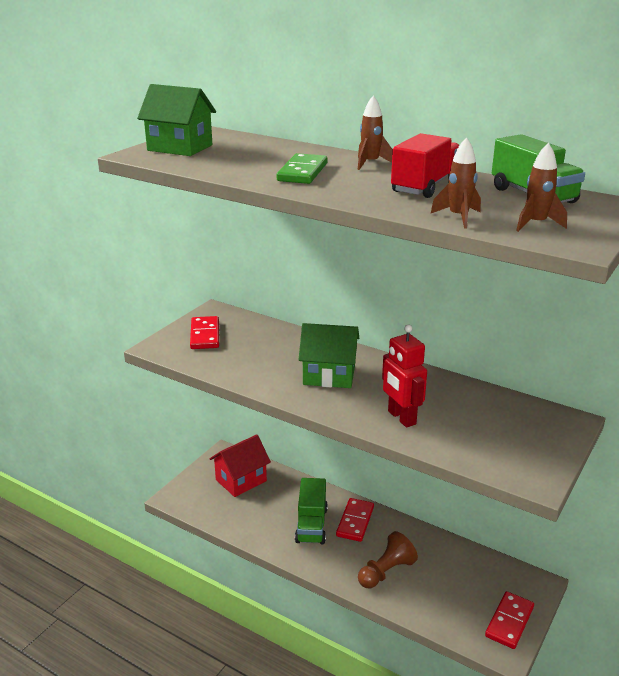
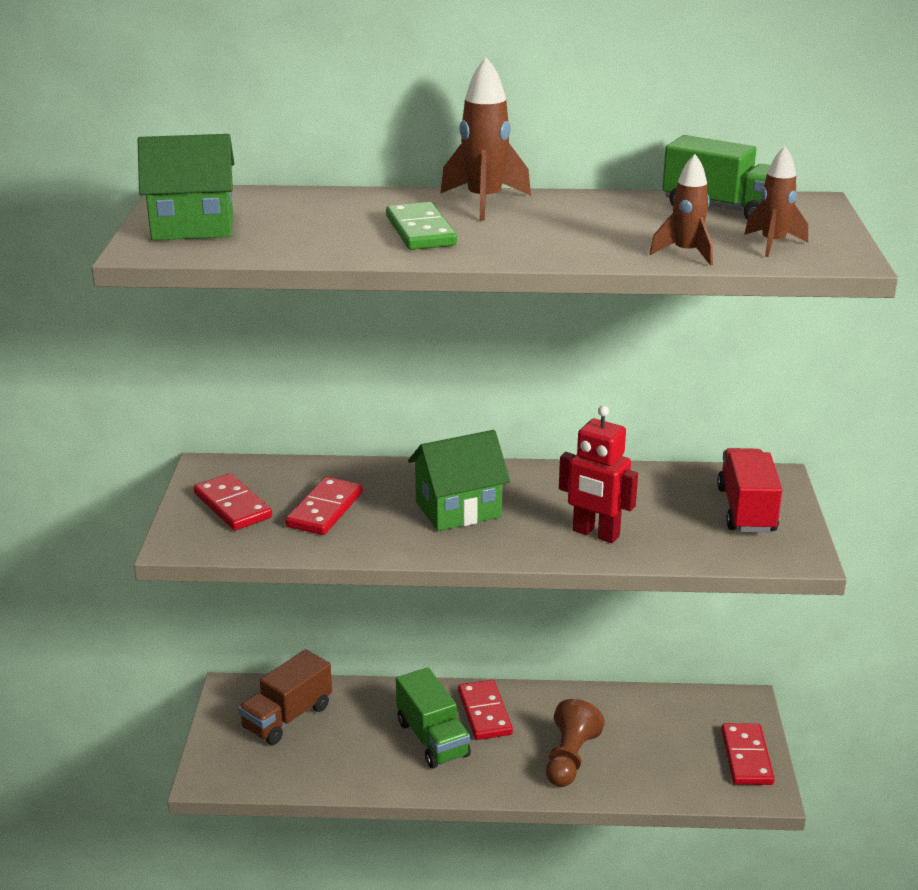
camera: 30 degrees left, 0 degrees up
(241, 480) = (287, 717): red house -> brown truck
(252, 352) = (325, 510): none -> red domino
(370, 163) = (484, 202): brown rocket -> brown rocket, size x1.54
(425, 186) = (593, 221): red truck -> red truck (746, 510)

